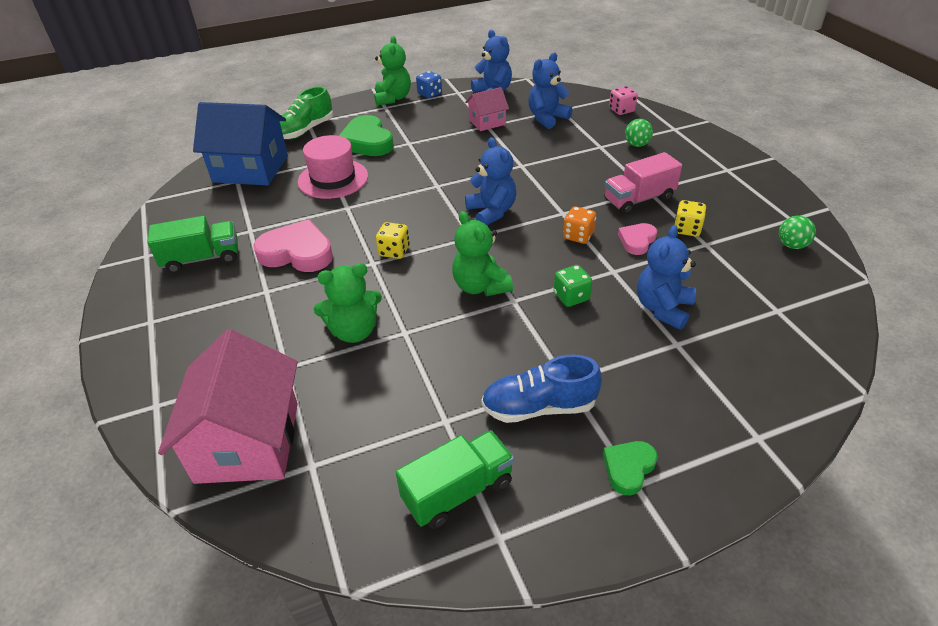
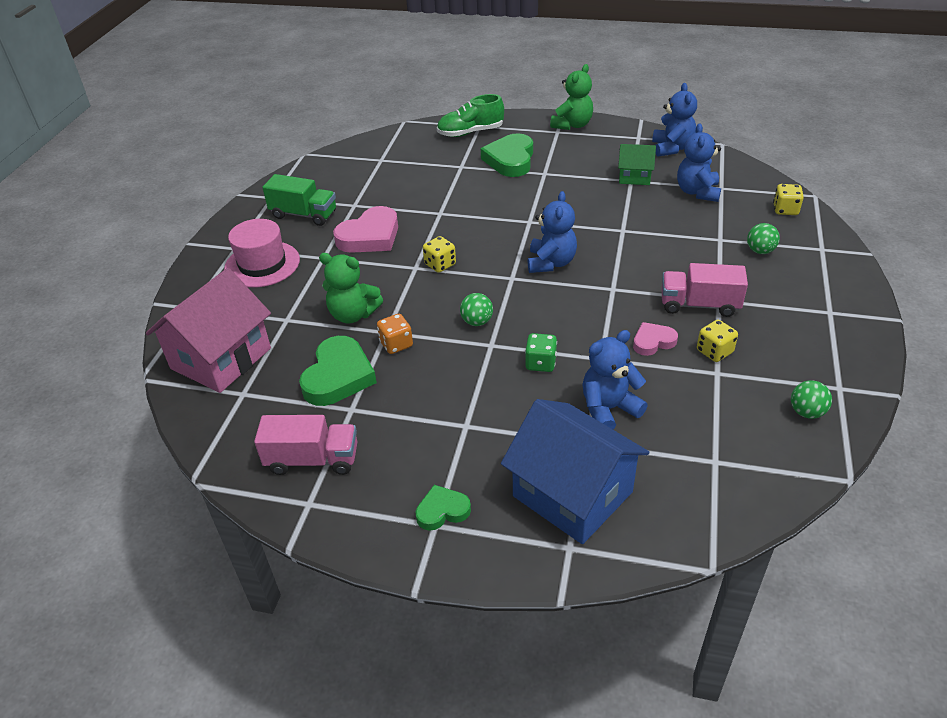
camera: 35 degrees right, 0 degrees up
(250, 169) = (399, 153): blue house -> blue house (572, 494)
(297, 252) = (370, 236): pink heart -> pink heart turned 90 degrees clockwise
(333, 179) = (452, 184): pink hat -> pink hat (262, 264)
(399, 396) = (338, 376): none -> green heart
(429, 94) = (610, 131): blue dice -> none
(458, 491) = (312, 459): green truck -> pink truck
(480, 286) = (477, 322): green teddy bear -> green ball
(487, 122) = (634, 177): pink house -> green house
(539, 407) = (425, 434): blue shoe -> none
(547, 118) = (697, 192): blue teddy bear -> blue teddy bear turned 75 degrees counterclockwise
(578, 236) = (603, 315): orange dice -> orange dice (396, 344)
(621, 110) = (785, 210): pink dice -> yellow dice

